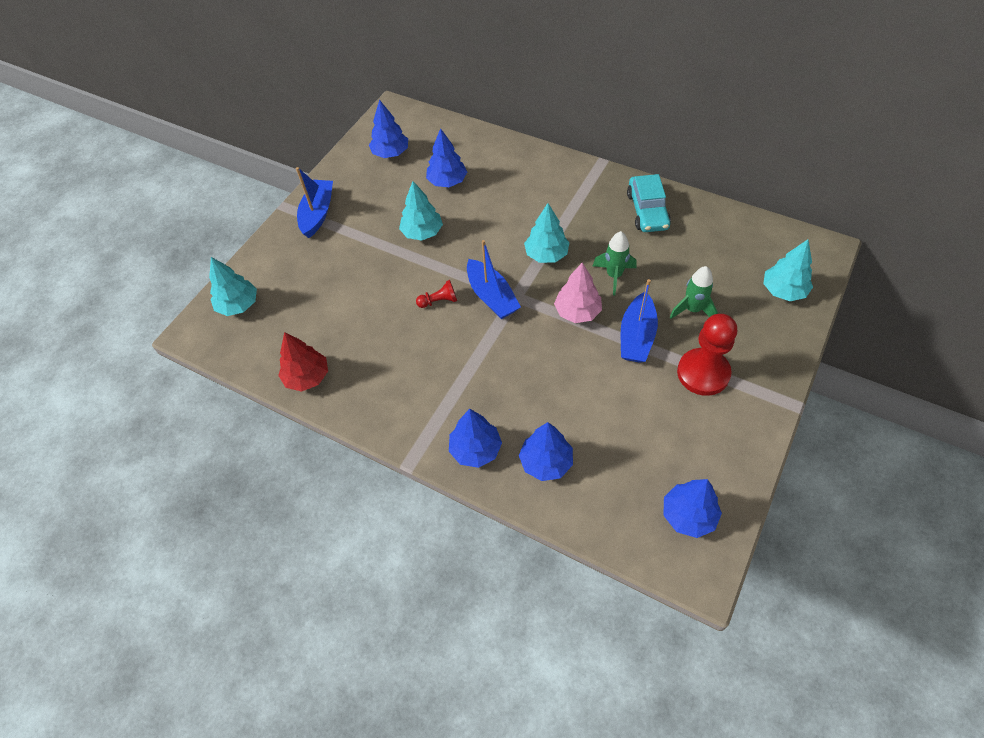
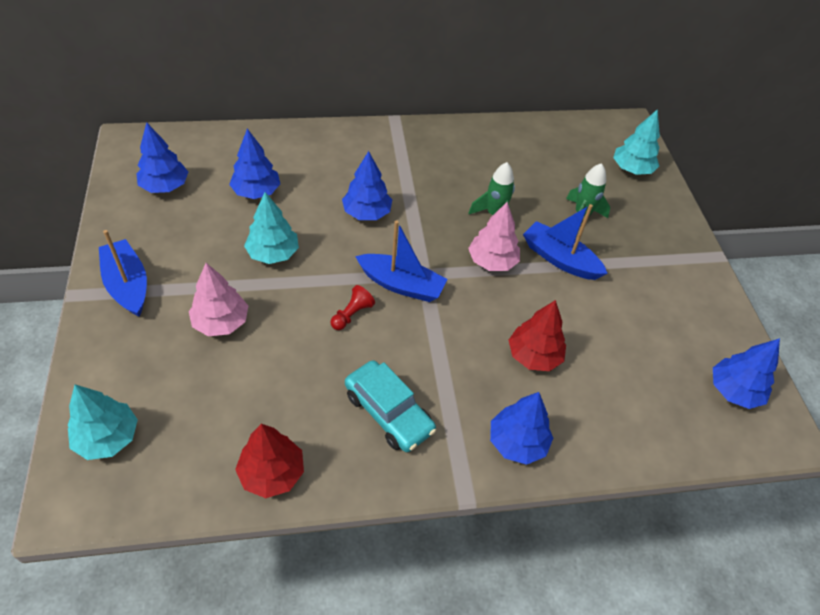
camera: 45 degrees left, 5 degrees down
(352, 265) = (221, 322): none -> pink tree
(544, 398) = (534, 356): none -> red tree
(546, 254) = (418, 222): turquoise tree -> none
(546, 462) = (588, 415): blue tree -> blue tree (367, 213)
(636, 336) = (560, 259): blue boat -> blue boat turned 150 degrees clockwise
(647, 211) = (472, 146): turquoise car -> turquoise car (388, 412)
(703, 373) = (637, 264): red pawn -> none

